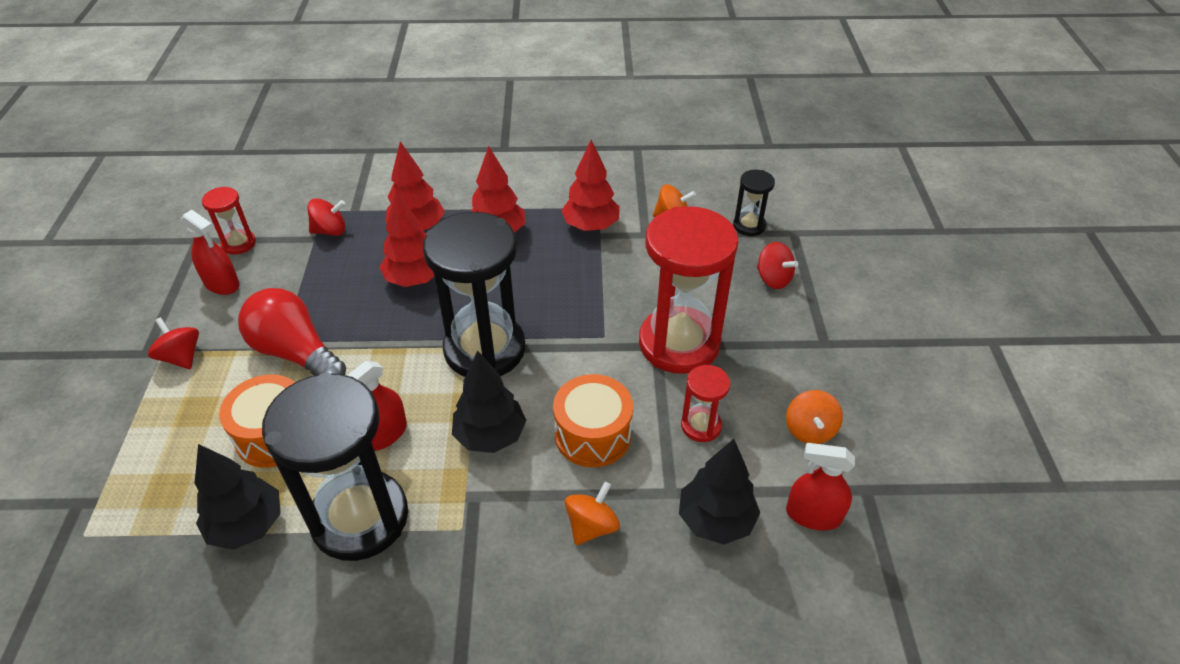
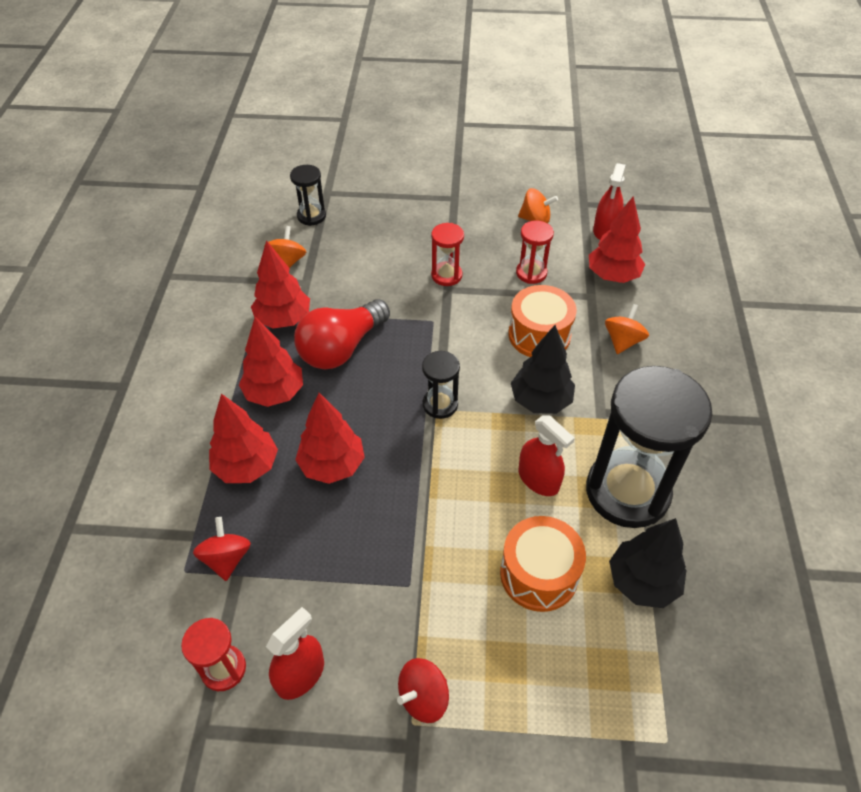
camera: 85 degrees left, 5 degrees up
(296, 353) = (429, 569): red light bulb -> red light bulb (341, 348)
(484, 349) = (440, 404): black hourglass -> black hourglass, size x0.46
(591, 526) = (622, 341): orange spinning top -> orange spinning top turned 75 degrees clockwise
(679, 343) = (446, 275): red hourglass -> red hourglass, size x0.46
(715, 520) = (612, 276): black tree -> red tree
(773, 279) = (381, 212): red spinning top -> none

